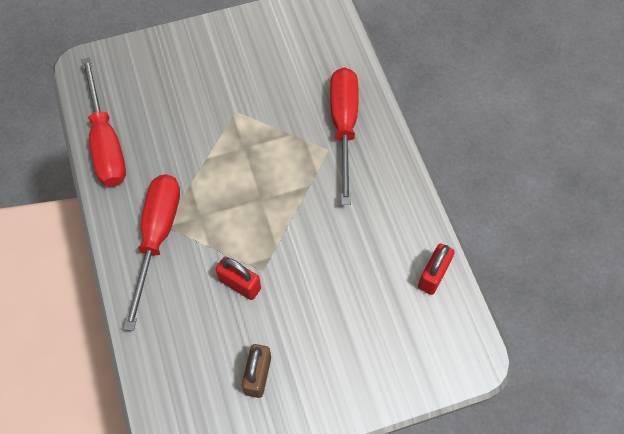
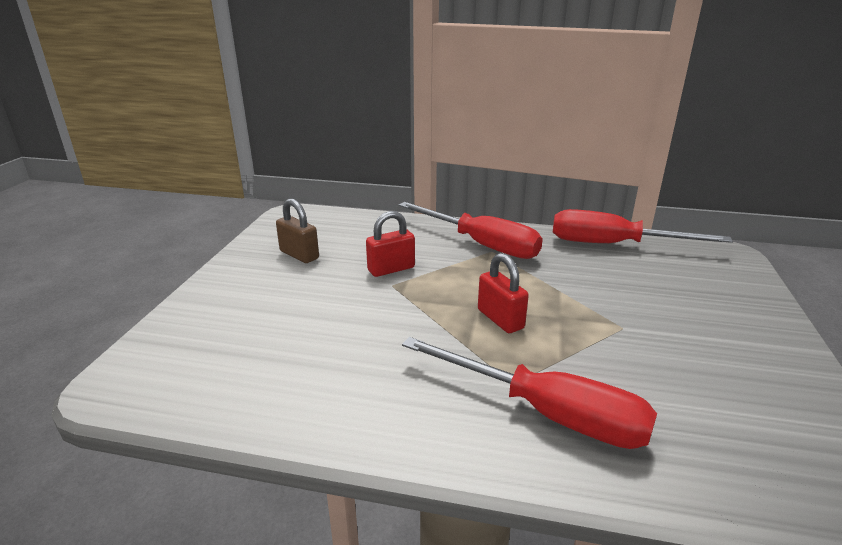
camera: 120 degrees right, 35 degrees down
(433, 275) = (242, 399): red padlock -> red padlock (500, 319)

